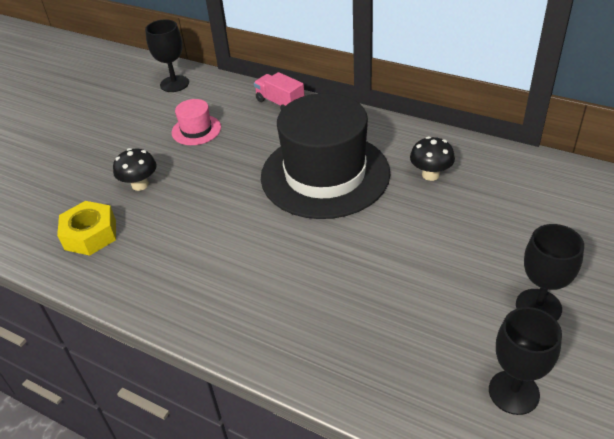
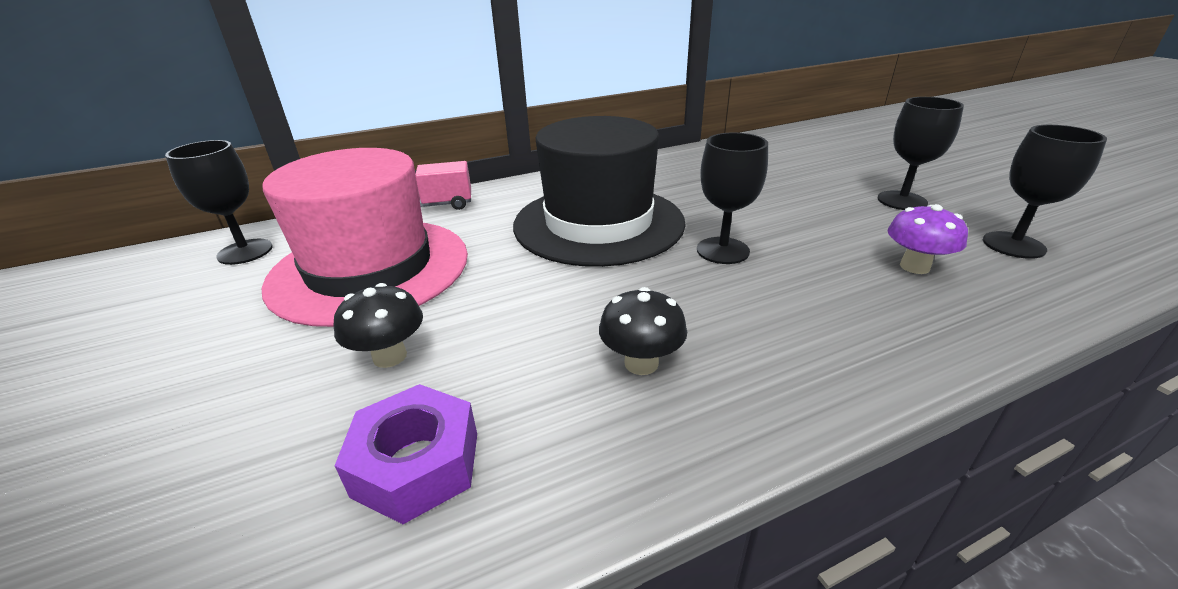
camera: 55 degrees left, 10 degrees down
(90, 234) = (416, 464): yellow nut -> purple nut
(196, 130) = (370, 269): pink hat -> pink hat, size x2.35
(343, 242) = (722, 250): none -> black goblet
(412, 341) = (914, 267): none -> purple mushroom
(430, 175) = (676, 182): black mushroom -> black mushroom (641, 363)

